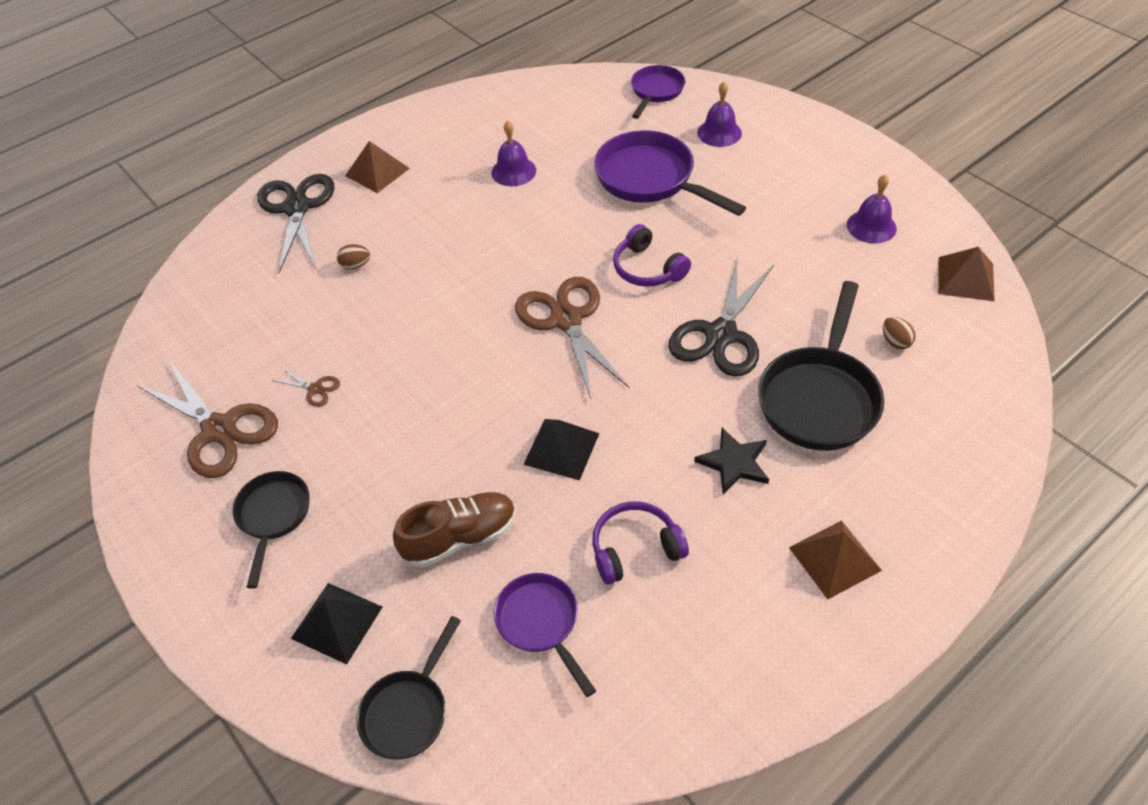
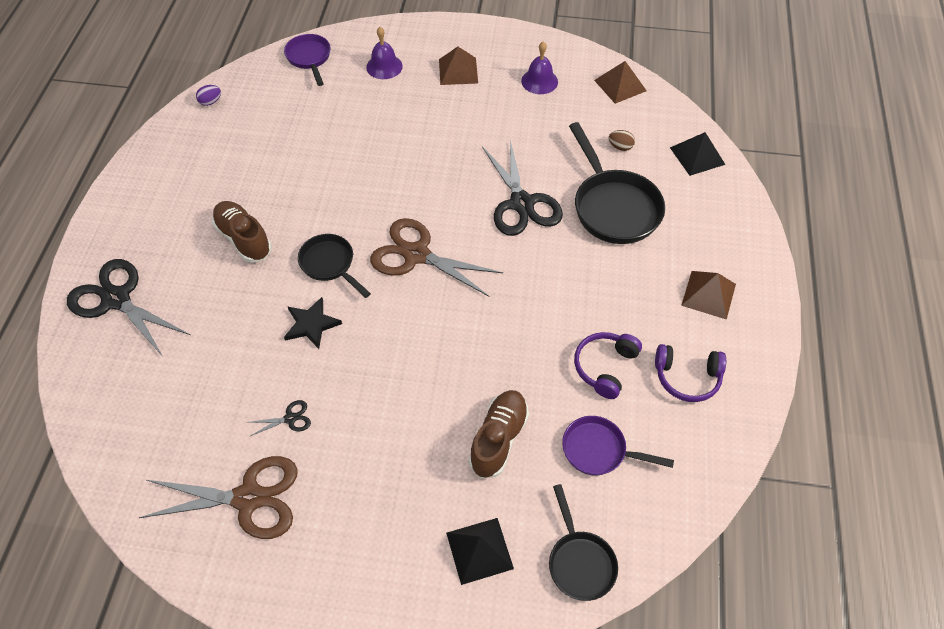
camera: 45 degrees left, 5 degrees up
(273, 516) = (360, 522): black pan -> black pan (330, 264)
(315, 389) = (290, 418): brown scissors -> black scissors
(356, 265) = (219, 312): brown egg -> none
(377, 172) = (154, 232): brown pyramid -> brown pyramid (458, 71)
(437, 217) = (244, 239): none -> brown shoe
(513, 171) = (266, 172): purple bell -> none
(531, 88) = (210, 102): none -> purple egg
(561, 449) = (501, 339): black pyramid -> black pyramid (697, 156)
(647, 269) = (433, 188): purple headphones -> purple headphones (687, 378)
(651, 179) = (372, 125): purple pan -> none
(734, 463) = (606, 277): black star -> black star (311, 324)

